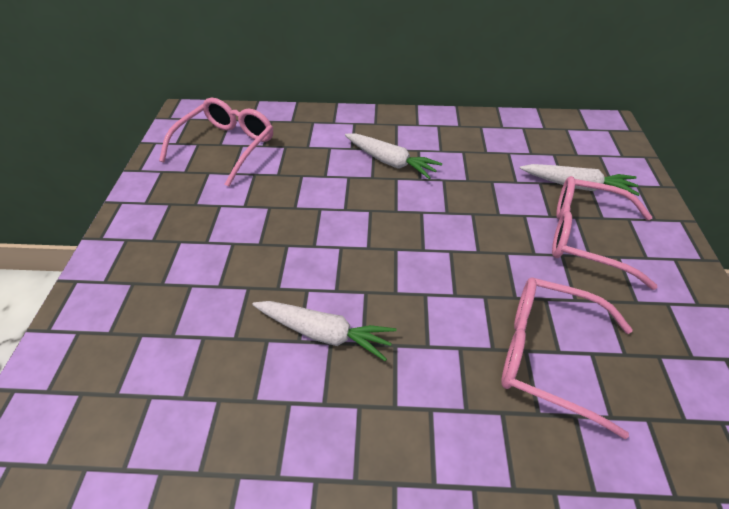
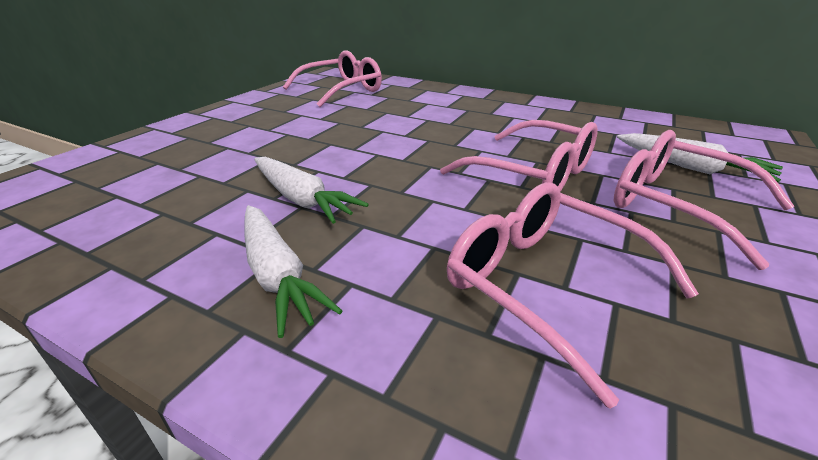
camera: 25 degrees right, 15 degrees down
(390, 162) = (477, 118): white carrot -> white carrot (277, 274)
(478, 232) = (533, 174): none -> pink glasses

